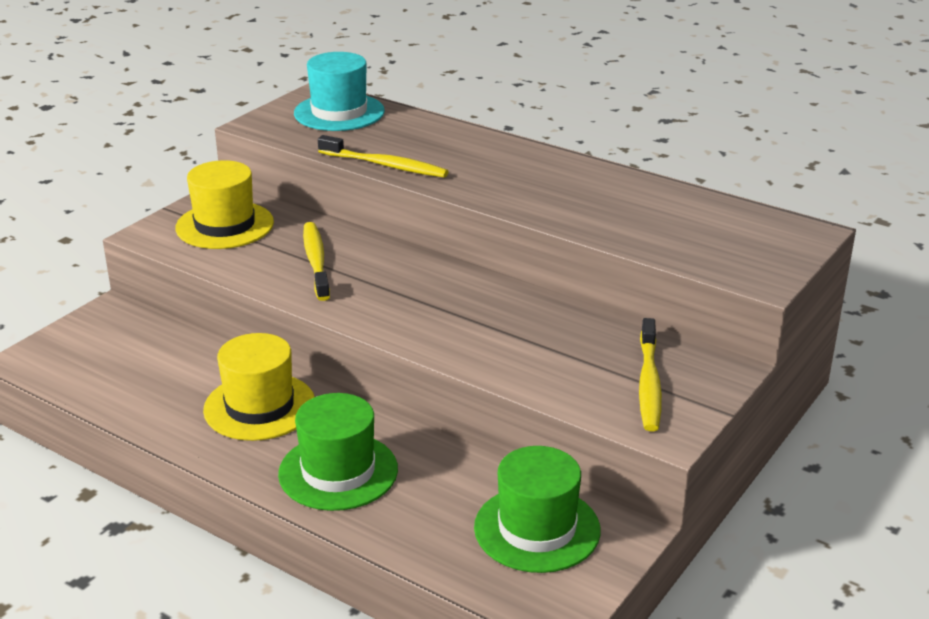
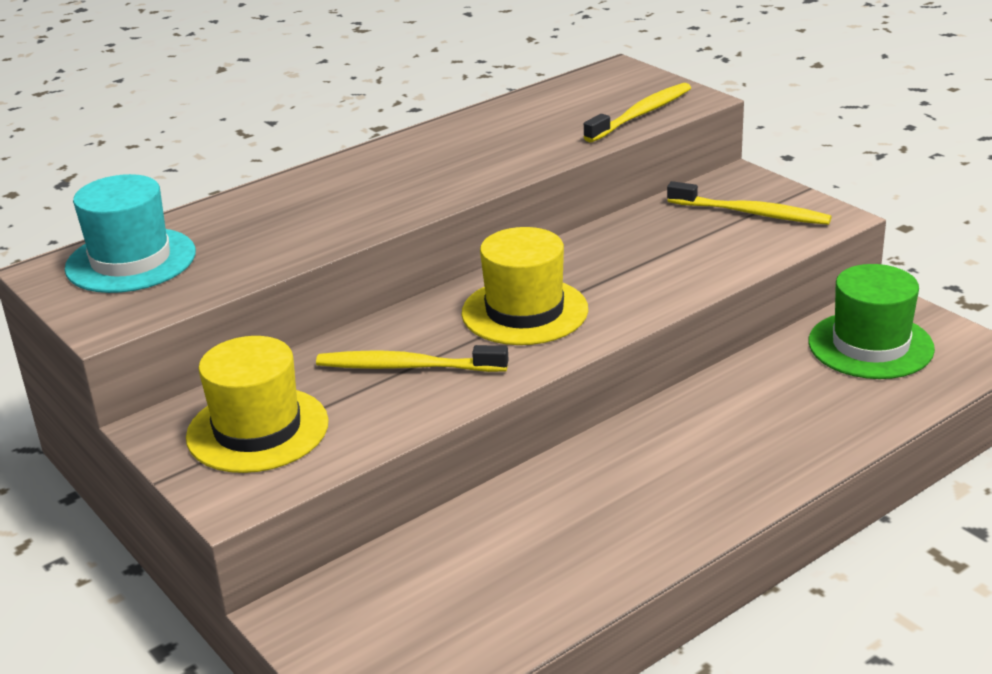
camera: 70 degrees left, 0 degrees up
(259, 407) = (603, 493): yellow hat -> yellow hat (524, 311)
(338, 471) = (749, 449): green hat -> none
(385, 165) = (319, 244): yellow toothbrush -> yellow toothbrush (641, 114)

